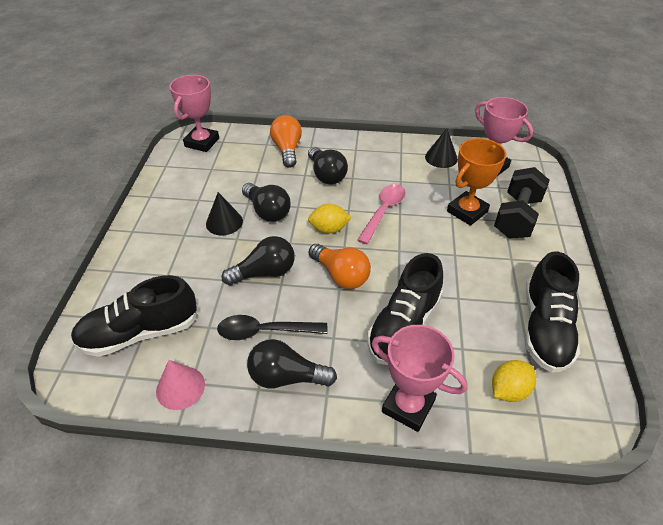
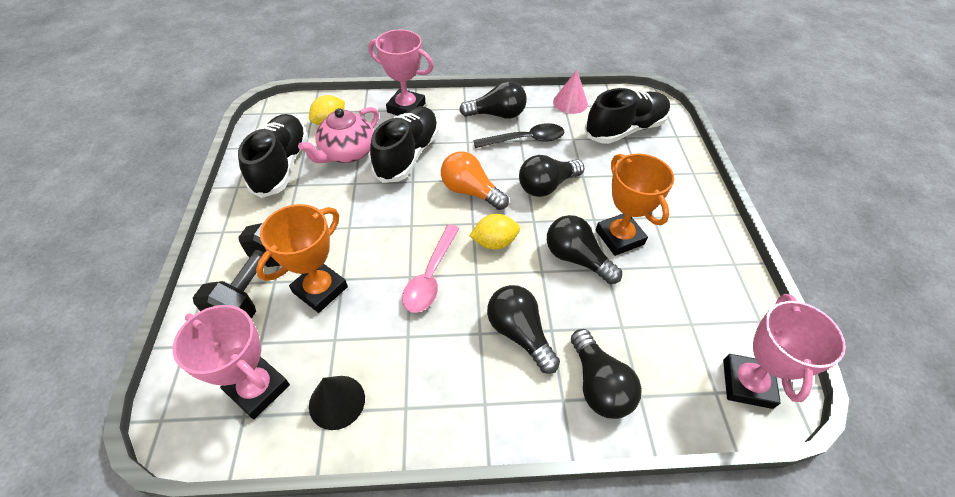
camera: 170 degrees right, 5 degrees up
(224, 222) = (619, 237): black cone -> orange trophy
(287, 150) = (598, 385): orange light bulb -> black light bulb
(474, 337) = (347, 153): none -> pink teapot

